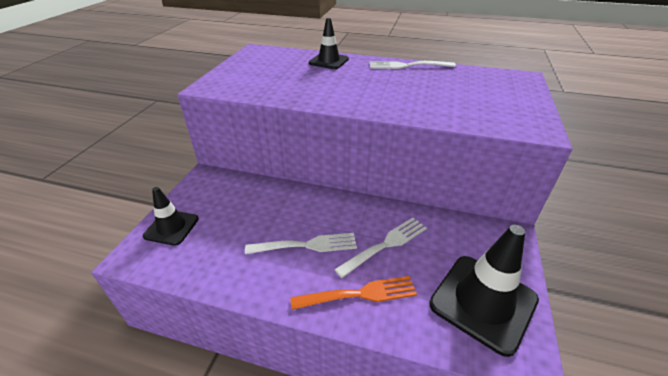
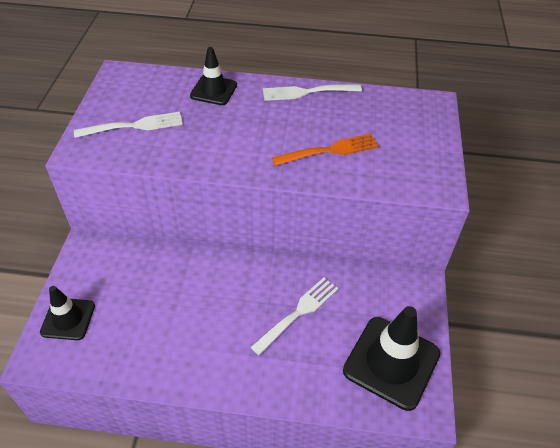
camera: 10 degrees left, 10 degrees up
(305, 245) = (217, 323): white fork -> white fork (133, 126)
(358, 294) = (276, 370): orange fork -> orange fork (329, 151)

